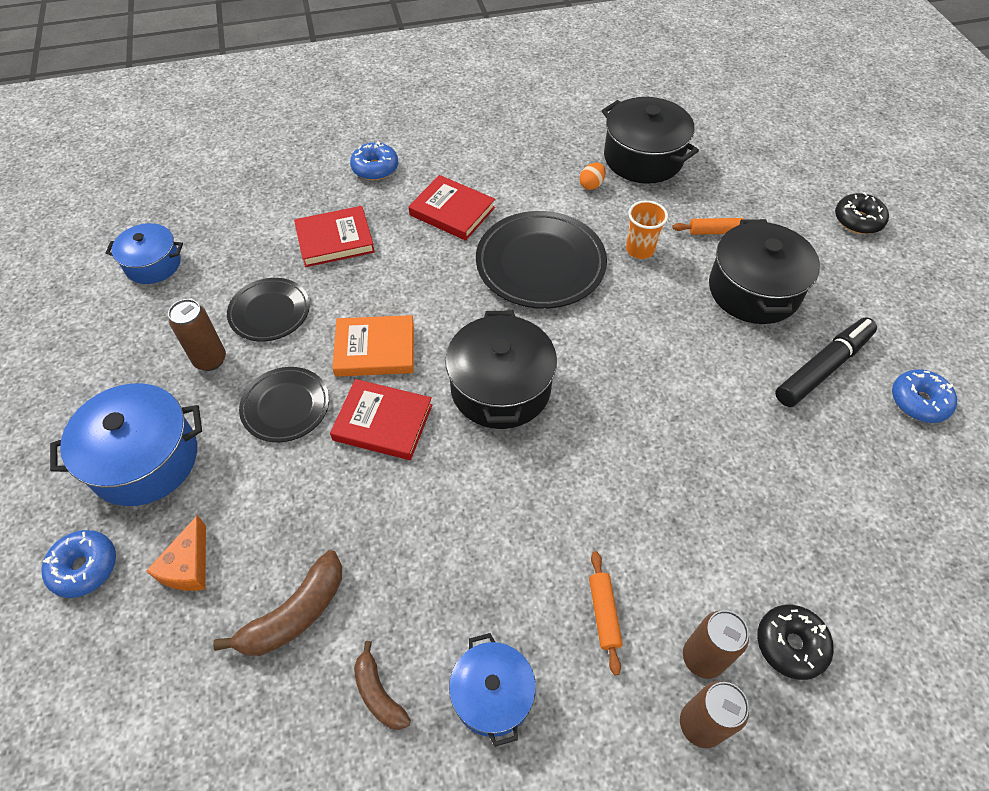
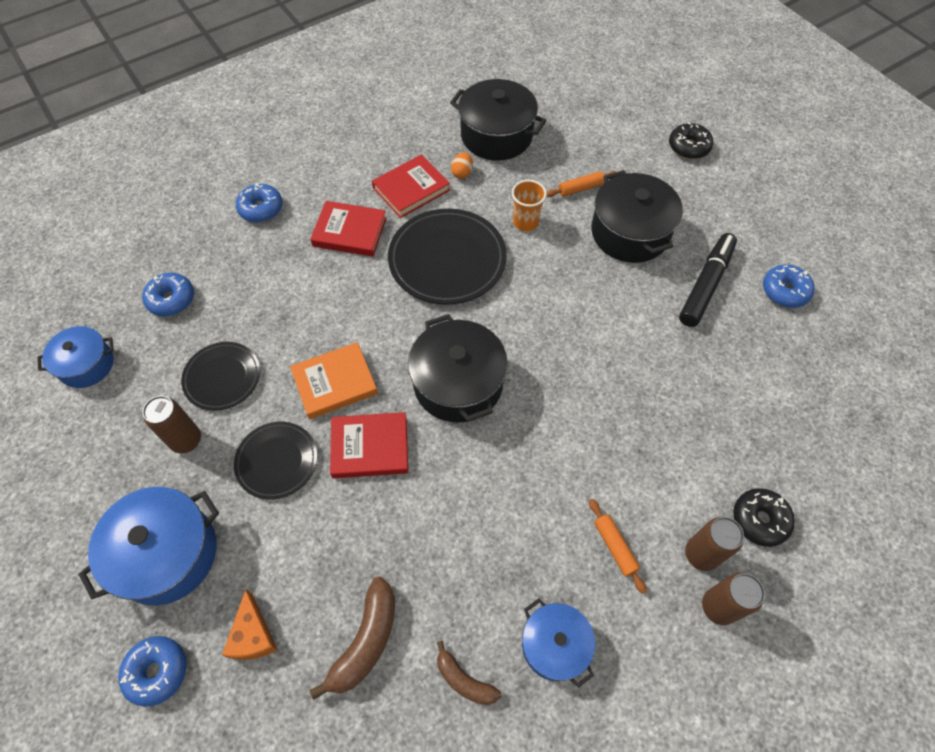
camera: 20 degrees left, 5 degrees up
(255, 228) = (171, 299): none -> blue donut
(335, 240) = (253, 290): red book -> red book (411, 189)

